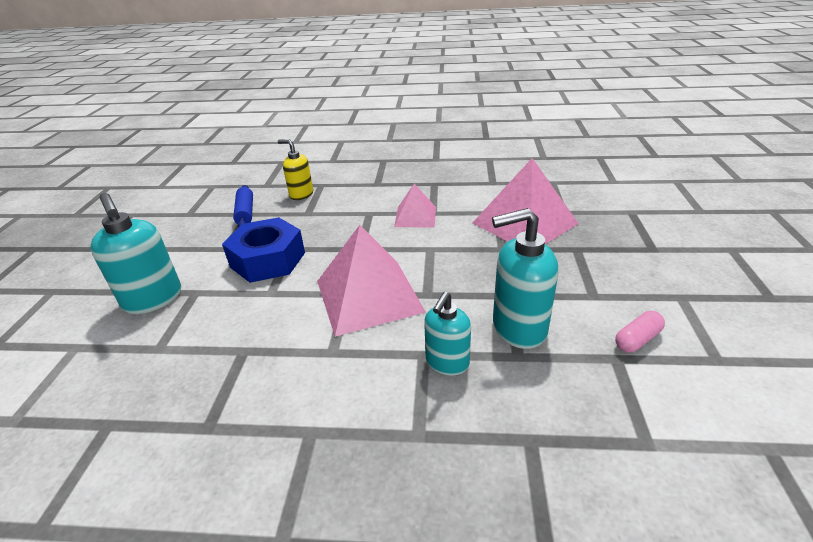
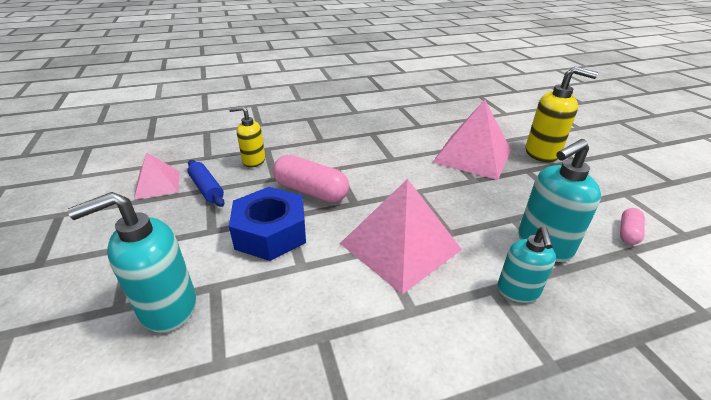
camera: 25 degrees left, 0 degrees up
(153, 299) = (167, 307): turquoise soap dispenser -> turquoise soap dispenser turned 120 degrees clockwise
(329, 230) = (311, 191): none -> pink capsule
(415, 216) = (380, 165): pink pyramid -> pink pyramid (158, 184)
(616, 233) = (542, 153): none -> yellow soap dispenser

